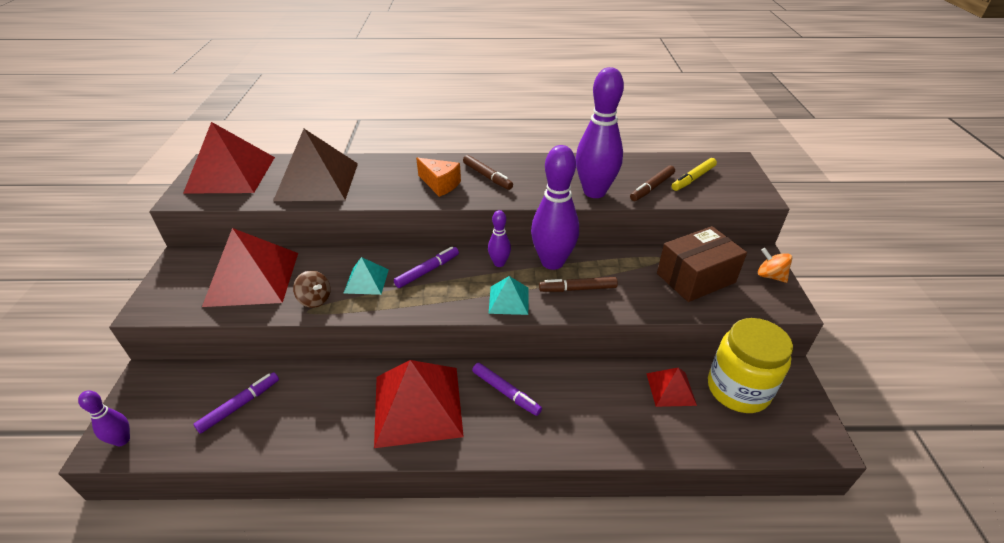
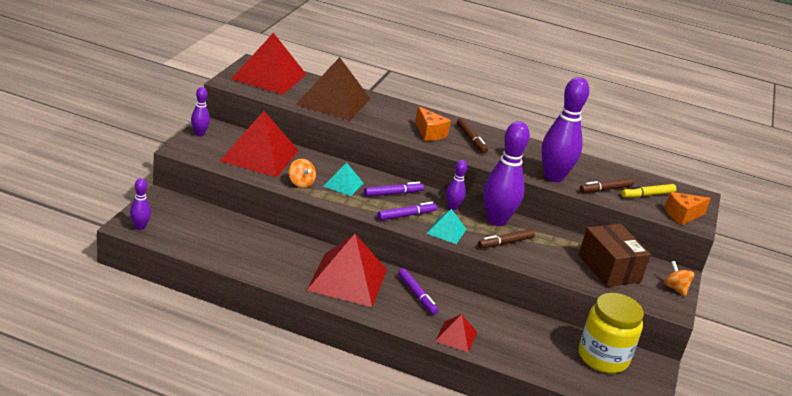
camera: 15 degrees right, 10 degrees down
(167, 275) = (199, 134): none -> purple bowling pin
(239, 405) = (221, 236): purple marker -> purple marker (406, 215)
(315, 299) = (301, 183): brown spinning top -> orange spinning top
(578, 289) = (505, 243): brown marker -> brown marker turned 45 degrees counterclockwise
(671, 389) = (548, 338): red pyramid -> red pyramid (456, 336)
(695, 278) = (609, 268): brown box -> brown box turned 75 degrees clockwise
(741, 191) = (682, 215): none -> orange cheese

